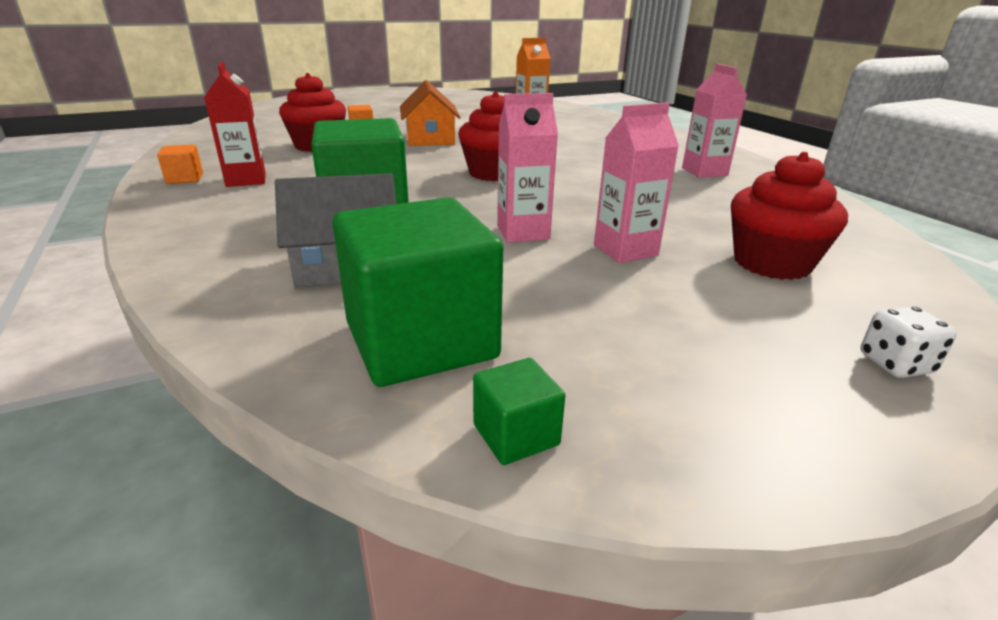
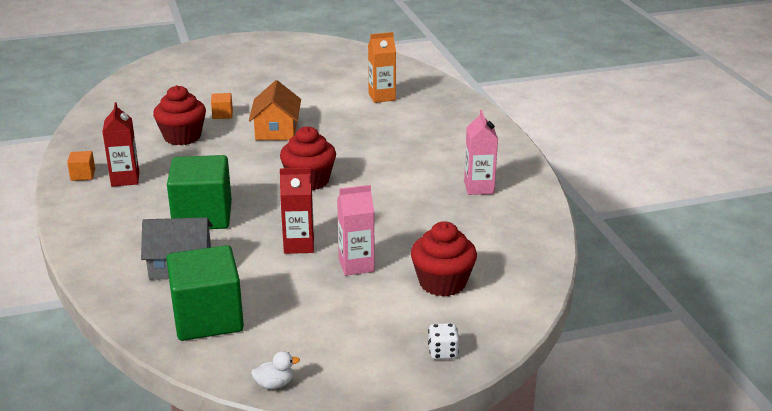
camera: 10 degrees right, 0 degrees up
(516, 435) = (233, 367): green cube -> none
(523, 232) = (299, 245): pink carton -> red carton
(631, 468) = (274, 384): none -> white duck

